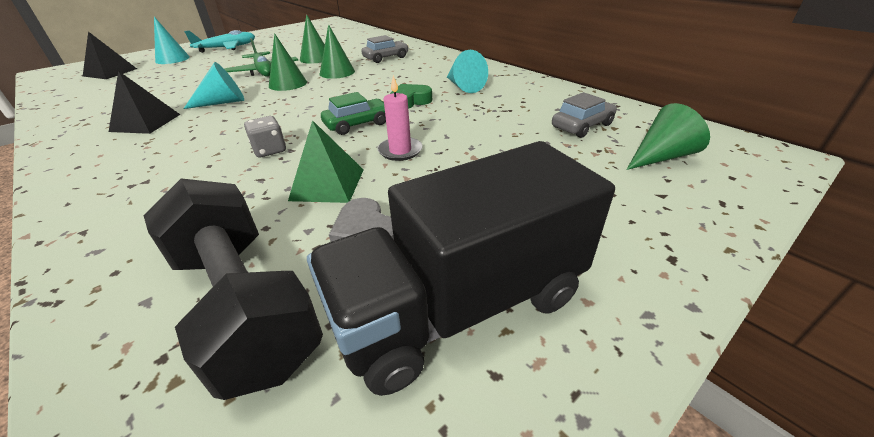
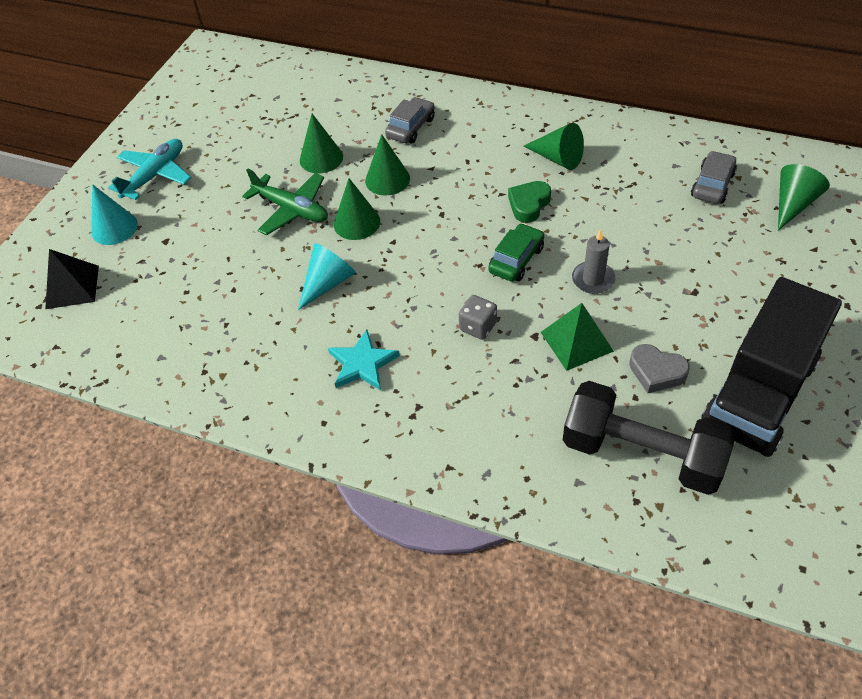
camera: 25 degrees left, 15 degrees up
(145, 122) = (291, 346): black pyramid -> none
(163, 144) = (362, 364): none -> turquoise star
(400, 151) = (593, 279): pink candle -> grey candle
(463, 86) = (557, 158): turquoise cone -> green cone

